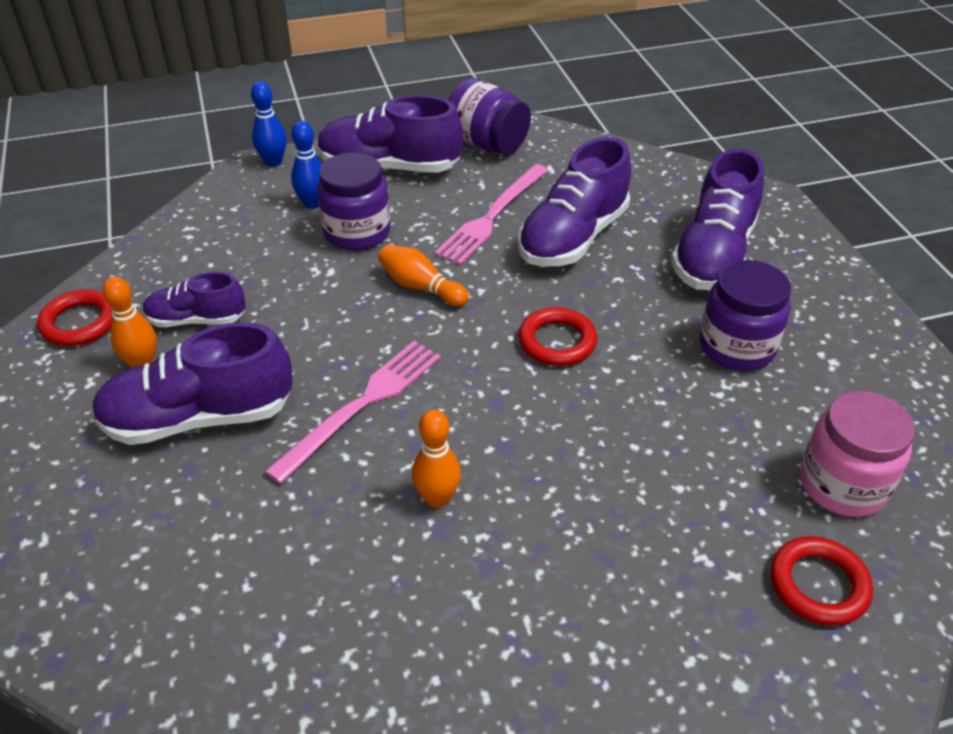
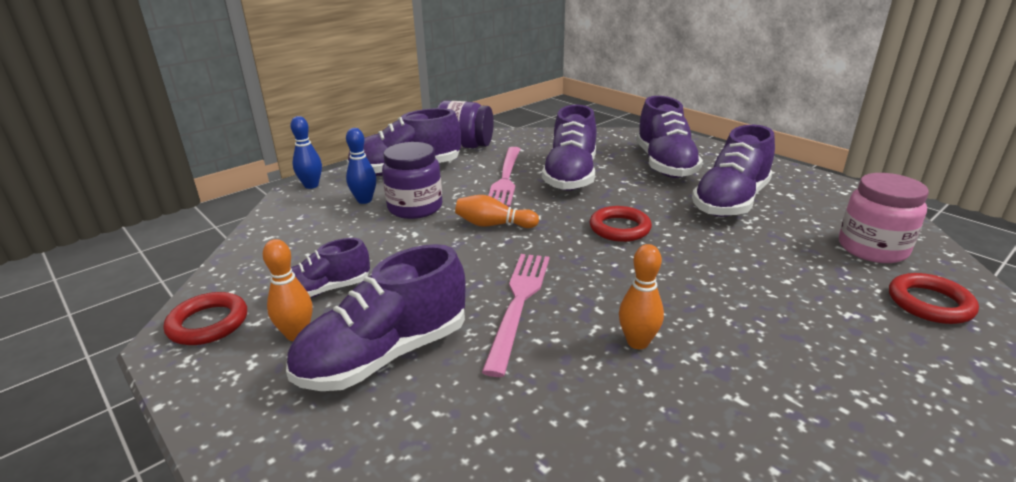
camera: 25 degrees left, 15 degrees down
(737, 347) = (730, 202): purple jar -> purple shoe

